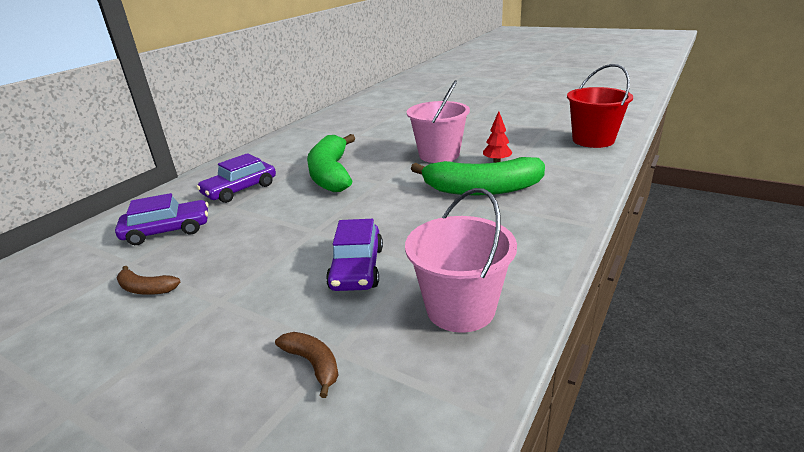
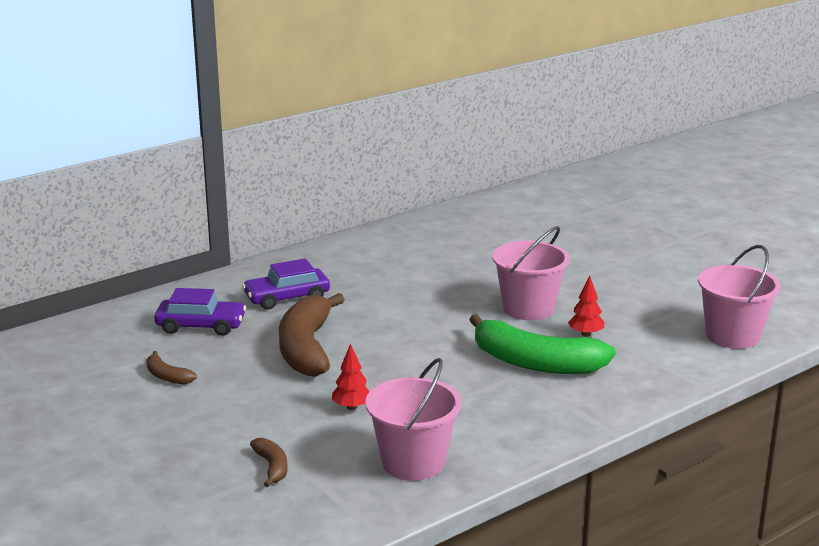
camera: 20 degrees right, 5 degrees down
(280, 225) = (306, 348): none -> brown banana
(331, 174) = (391, 302): green banana -> none
(357, 268) = (351, 407): purple car -> red tree
(593, 140) = (732, 336): red bucket -> pink bucket

